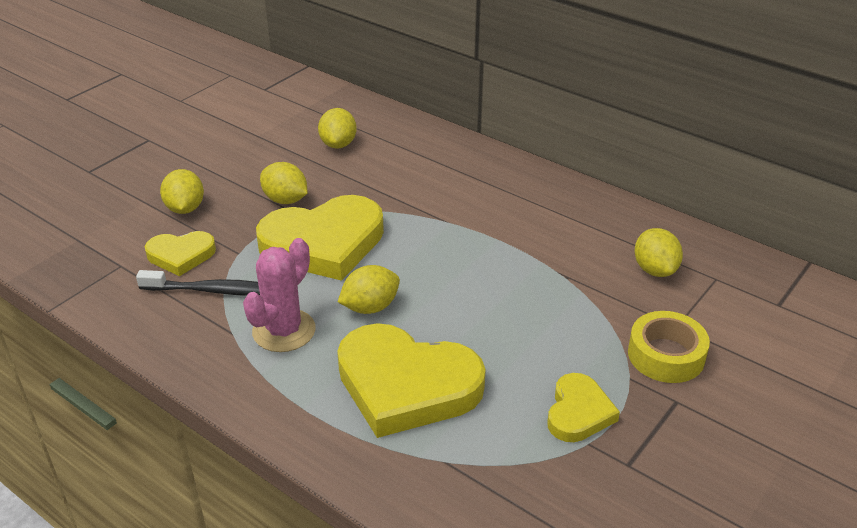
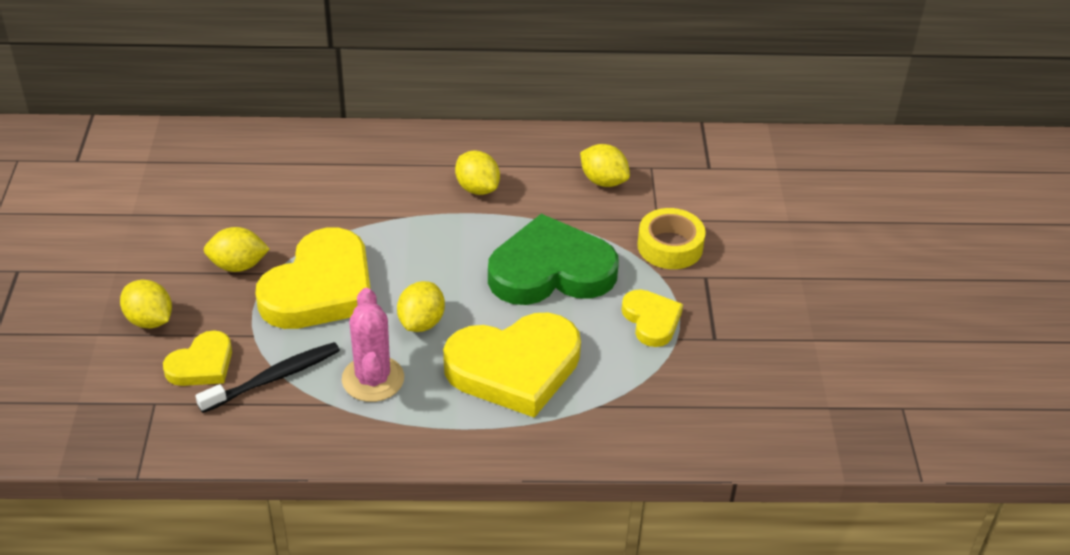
camera: 40 degrees left, 5 degrees up
(338, 144) = (225, 187): yellow lemon -> yellow lemon (477, 188)
(526, 320) = (551, 270): none -> green heart

